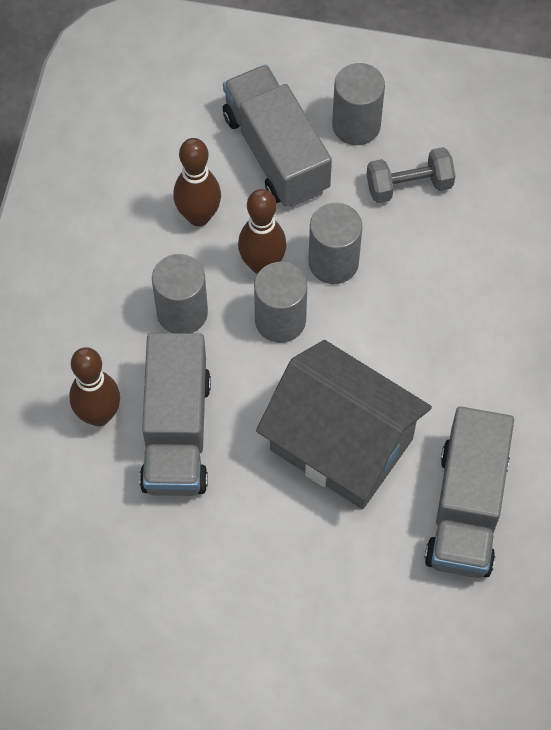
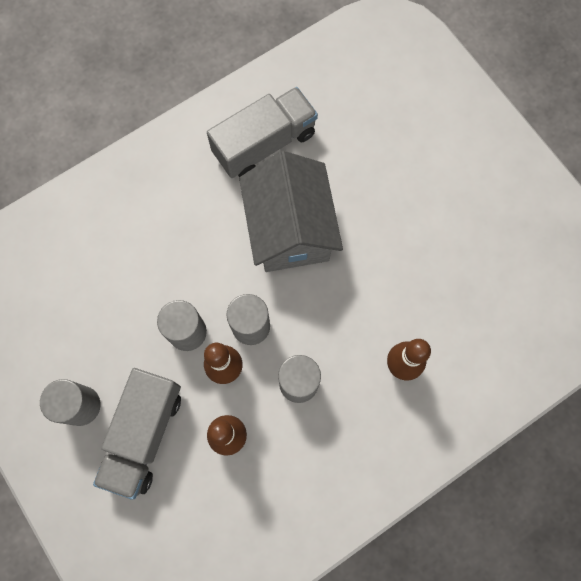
camera: 135 degrees left, 10 degrees up
(176, 432) = (368, 316): grey truck -> none
(409, 185) = (97, 337): grey dumbbell -> none

